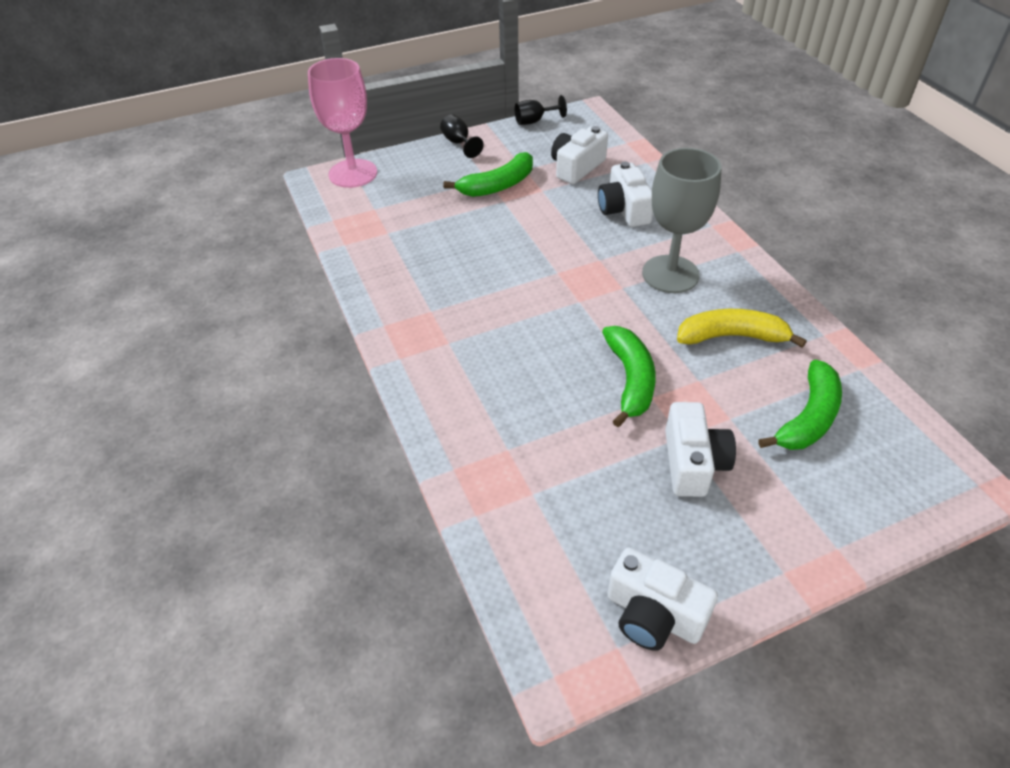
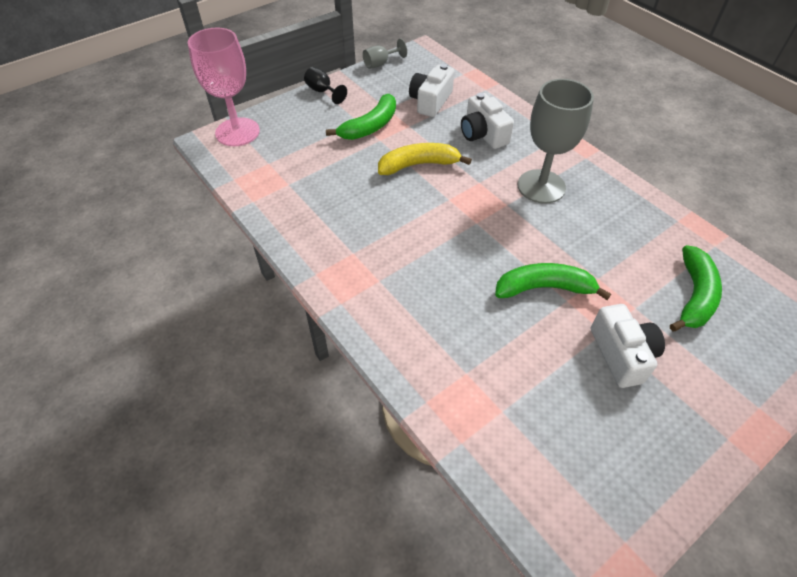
camera: 15 degrees left, 5 degrees up
(534, 121) = (380, 64): black goblet -> grey goblet
(630, 380) = (544, 288): green banana -> green banana turned 75 degrees counterclockwise
(653, 615) = (643, 503): white camera -> none
(732, 336) = (609, 234): yellow banana -> yellow banana (419, 165)

